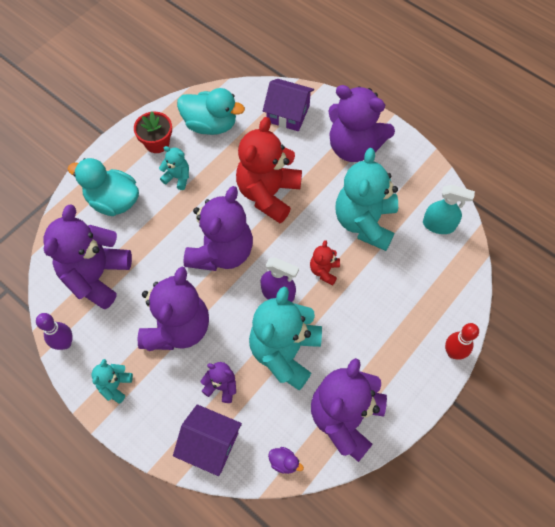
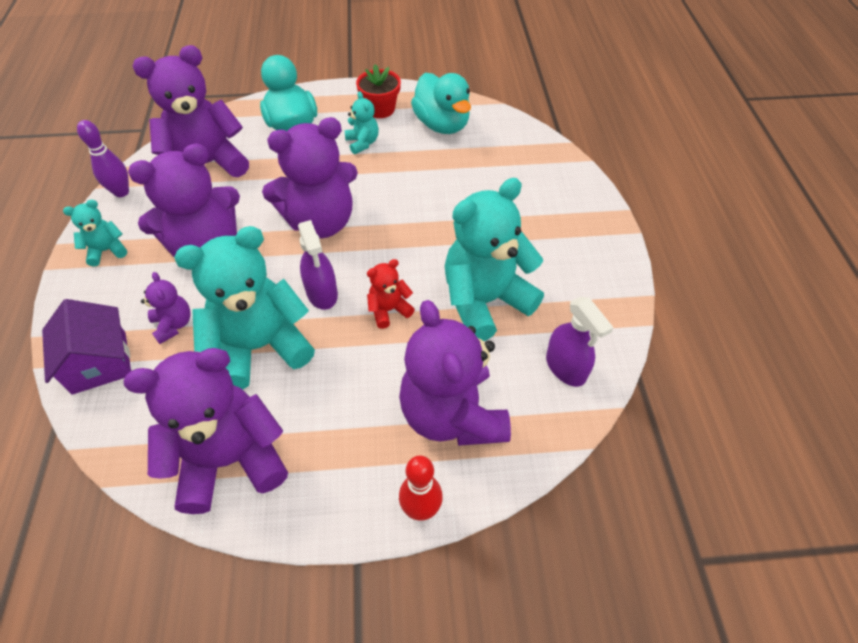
camera: 45 degrees right, 10 degrees down
(268, 194) = (422, 208): red teddy bear -> none
(284, 462) = (127, 441): purple duck -> none
(288, 114) = (524, 161): purple house -> none
(354, 147) = (558, 230): purple teddy bear -> purple teddy bear (452, 414)
(439, 225) = (566, 367): turquoise spray bottle -> purple spray bottle

